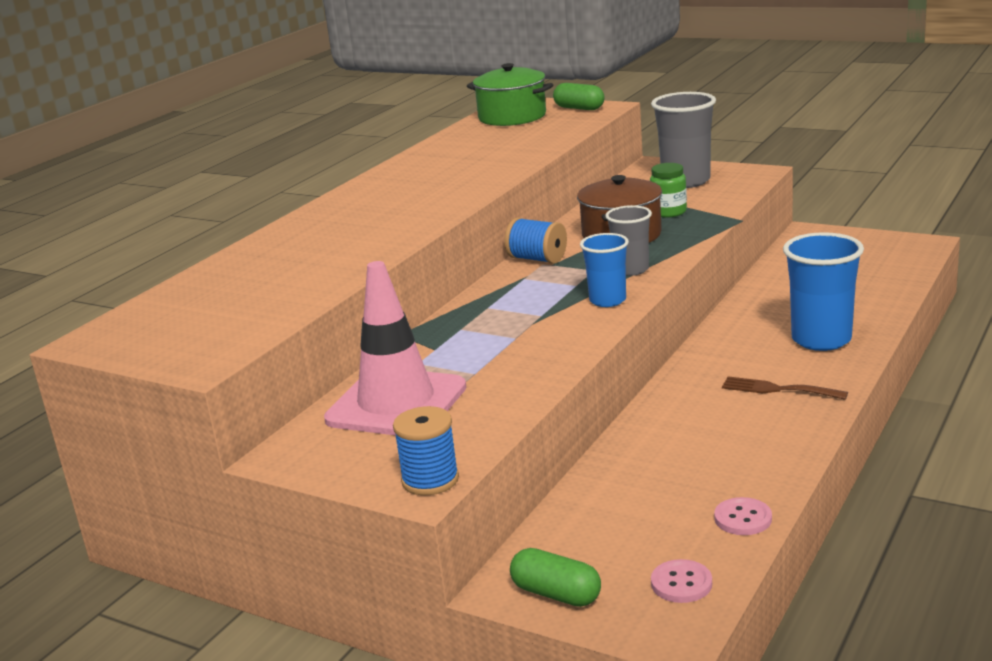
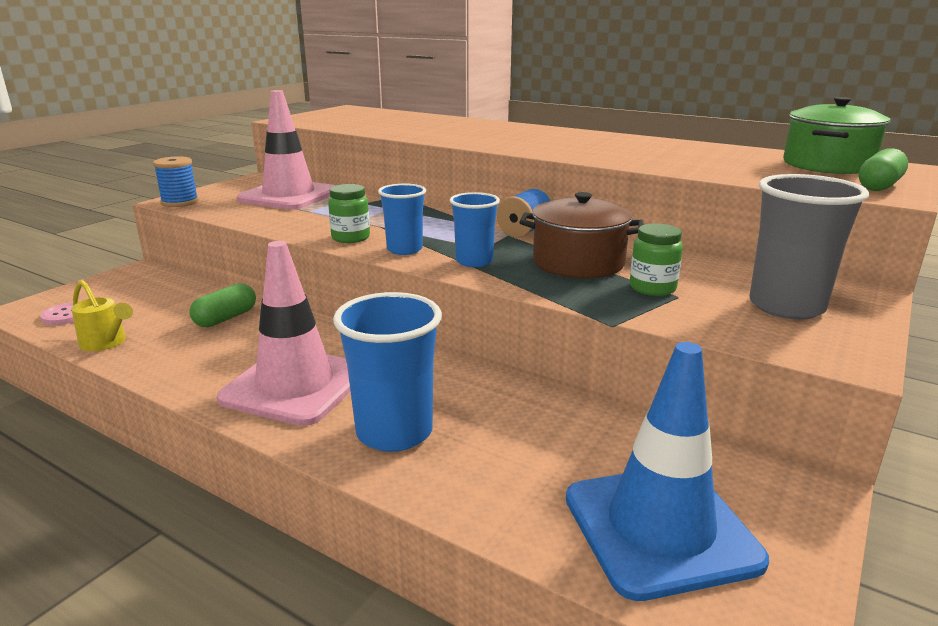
camera: 90 degrees right, 0 degrees up
(556, 594) = (111, 282): green capsule -> green capsule (226, 318)
(577, 330) = (350, 238): none -> green jar
(631, 270) = (474, 261): grey cup -> blue cup
(743, 518) = (106, 343): pink button -> yellow watering can
(777, 389) = (295, 386): brown fork -> pink traffic cone
(867, 263) = (660, 528): none -> blue traffic cone

